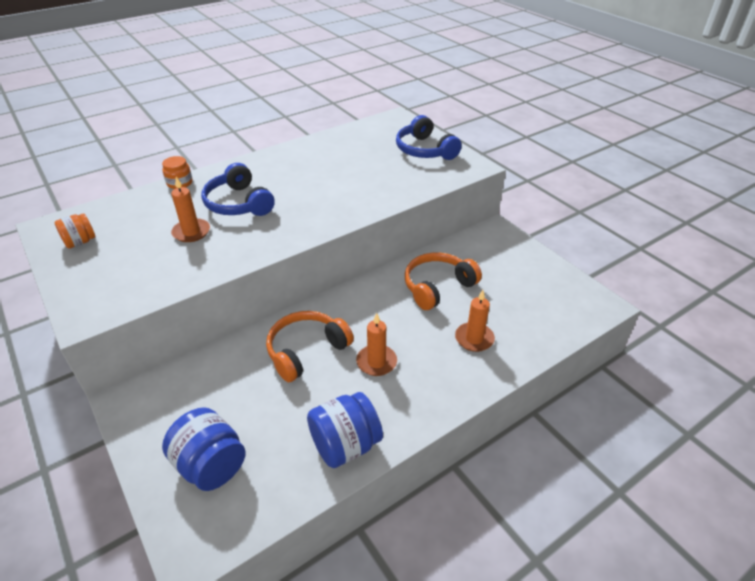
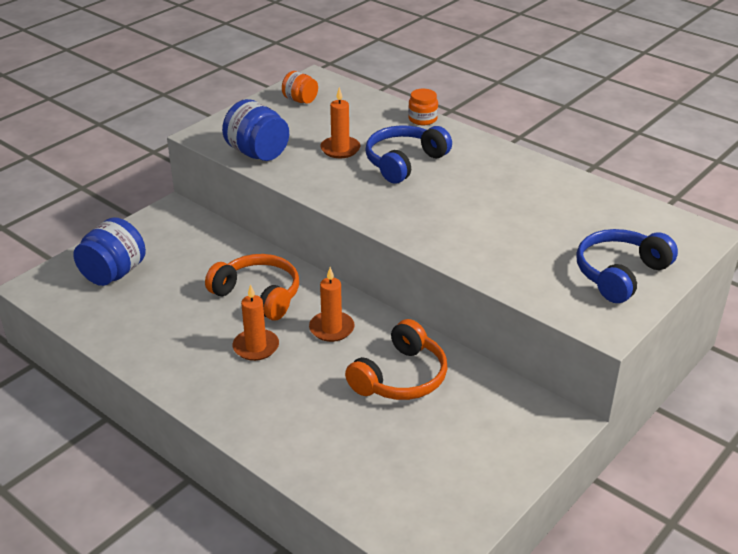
camera: 75 degrees right, 5 degrees down
(345, 445) = (144, 345): blue jar -> blue jar (257, 153)
(437, 287) = (400, 377): orange headphones -> orange headphones turned 90 degrees clockwise
(474, 339) = (316, 421): orange candle -> orange candle (331, 328)

